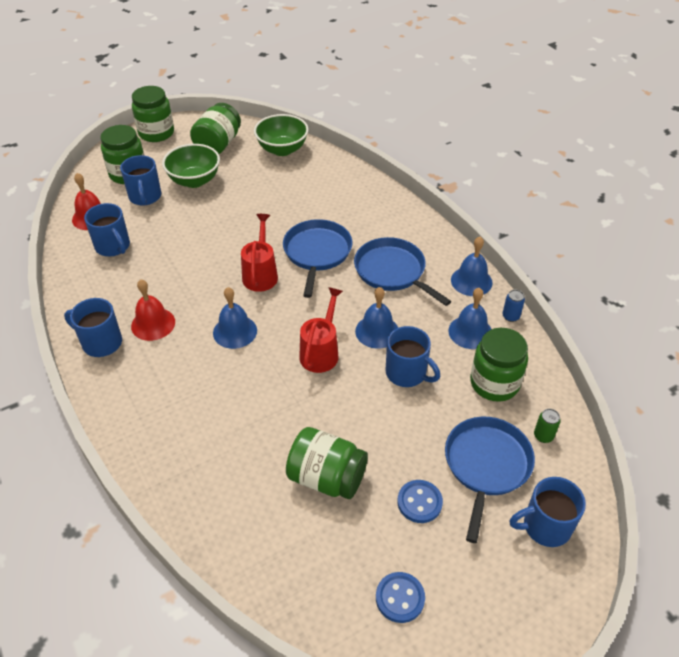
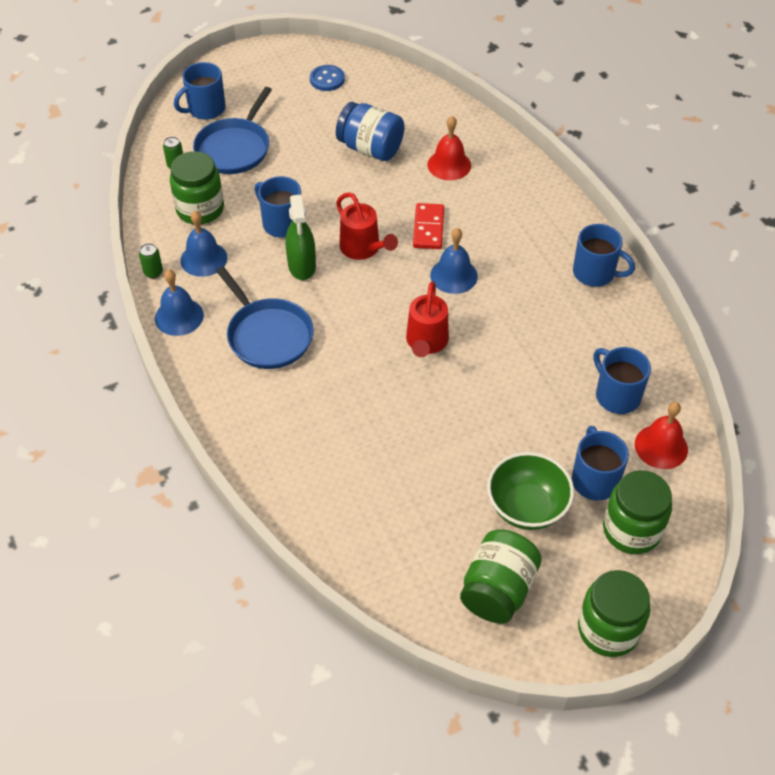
camera: 175 degrees left, 5 degrees up
(153, 324) = (544, 290): red bell -> red bell (449, 165)
(258, 378) = (428, 228): none -> red domino
(282, 149) = (391, 569): green bowl -> none
(317, 253) = (355, 367): blue pan -> none
(321, 351) = (363, 249): red watering can -> red watering can turned 60 degrees counterclockwise
(326, 477) = (370, 148): green jar -> blue jar
(377, 331) = (302, 266): blue bell -> green spray bottle
(419, 502) = (298, 128): blue button -> none
(510, 316) = (153, 272): blue can -> green can
(545, 526) = (205, 109): blue mug -> blue mug turned 150 degrees clockwise

